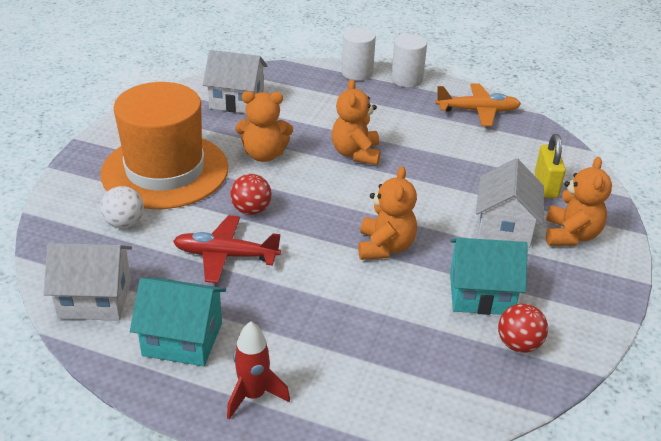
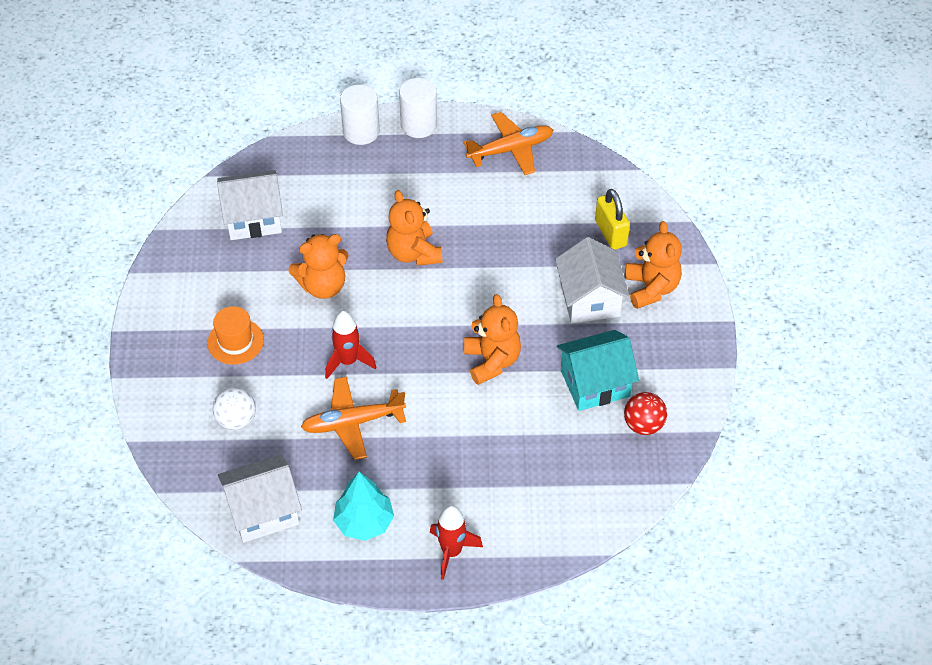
camera: 20 degrees left, 15 degrees up
(165, 170) = (235, 341): orange hat -> orange hat, size x0.42
(182, 339) = (364, 522): turquoise house -> turquoise tree
(225, 255) = (352, 422): red plane -> orange plane
(251, 210) = (348, 361): red ball -> red rocket

